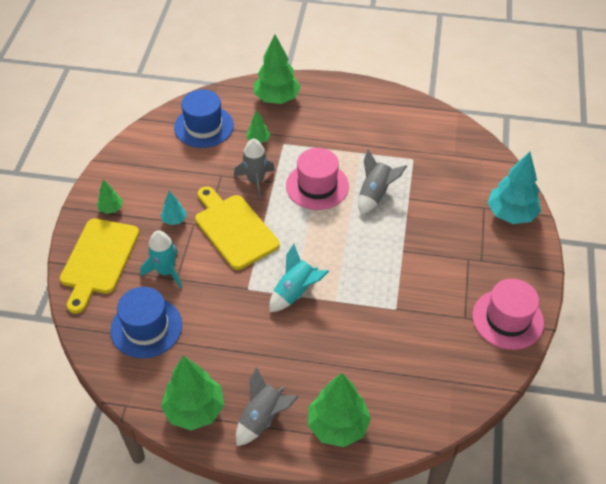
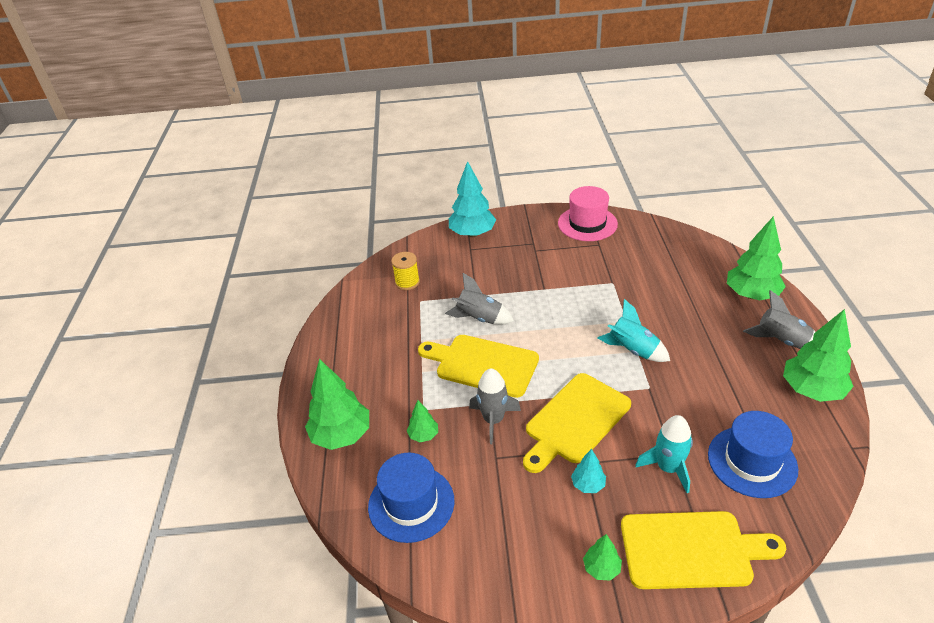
camera: 100 degrees left, 10 degrees down
(317, 186) = (483, 364): pink hat -> yellow cutting board
(442, 154) = (407, 282): none -> yellow spool

